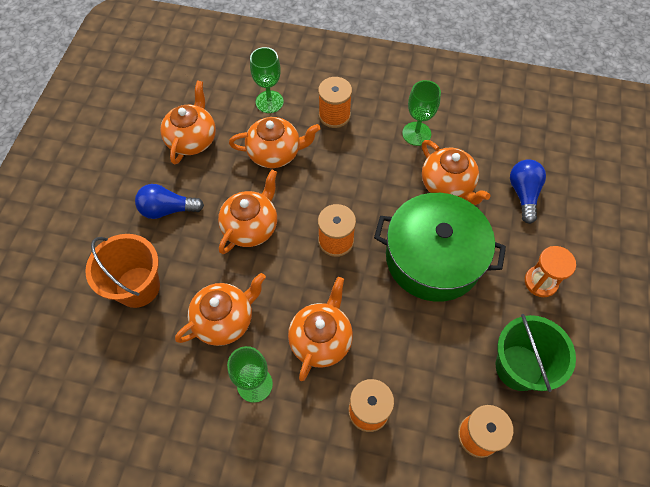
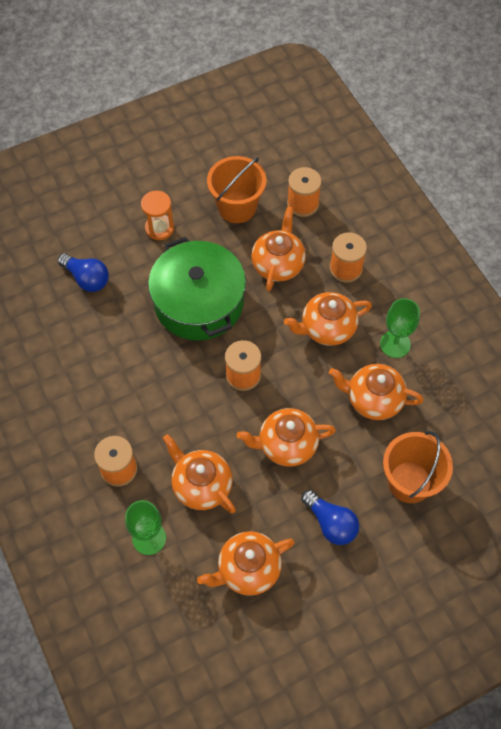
camera: 130 degrees left, 0 degrees up
(416, 134) = (86, 389): green goblet -> none
(447, 185) = (122, 333): orange teapot -> orange teapot (278, 264)
(518, 367) = (237, 207): green bucket -> orange bucket
(523, 194) = (87, 279): blue light bulb -> blue light bulb turned 105 degrees counterclockwise

